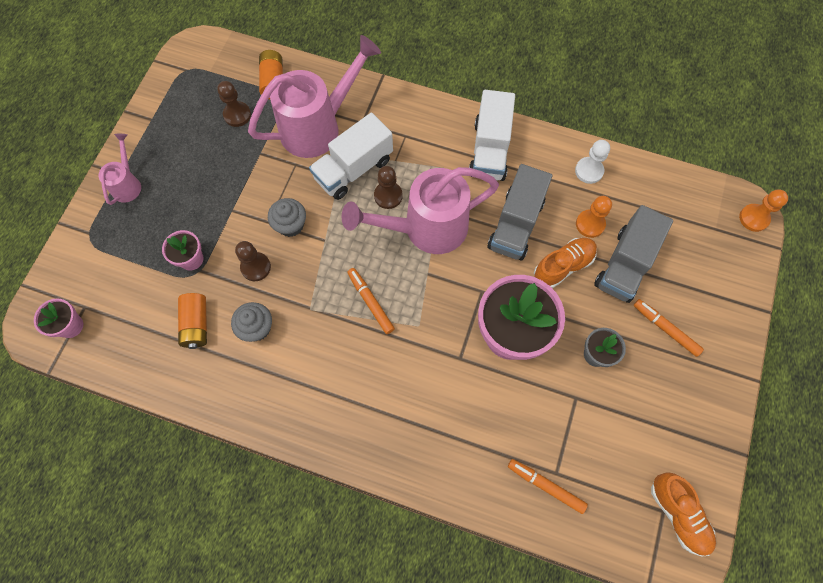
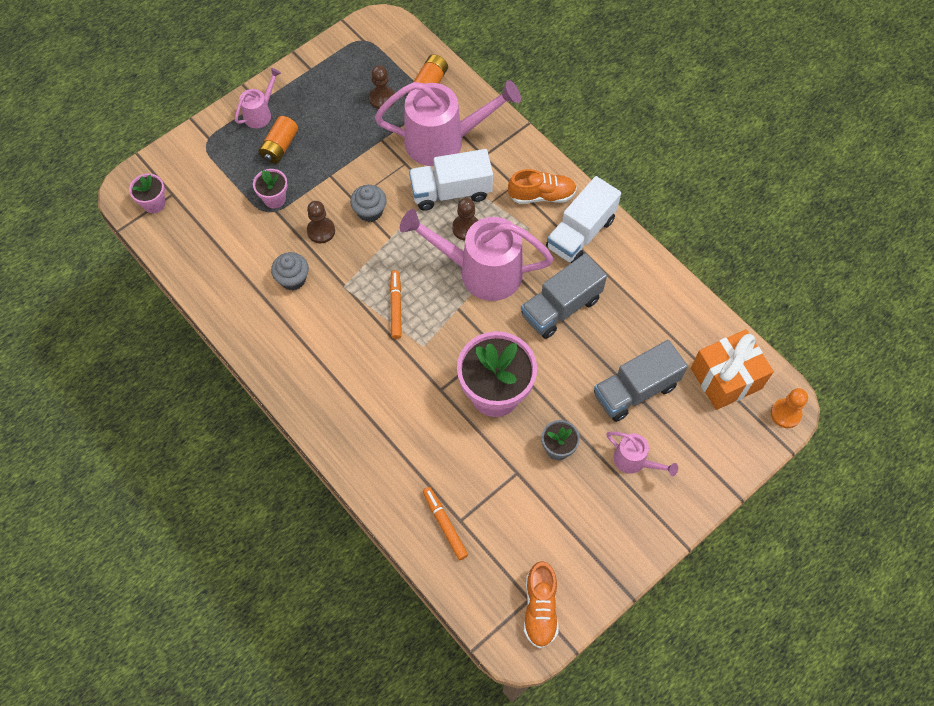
camera: 30 degrees right, 5 degrees down
(196, 324) = (248, 252): orange battery -> orange battery (280, 146)
(563, 266) = (579, 363): orange shoe -> orange shoe (541, 195)
(589, 171) = (658, 295): white pawn -> none
(590, 224) = (628, 341): orange pawn -> none
(665, 329) = (634, 461): orange marker -> pink watering can
(688, 213) = (726, 378): none -> orange gift

